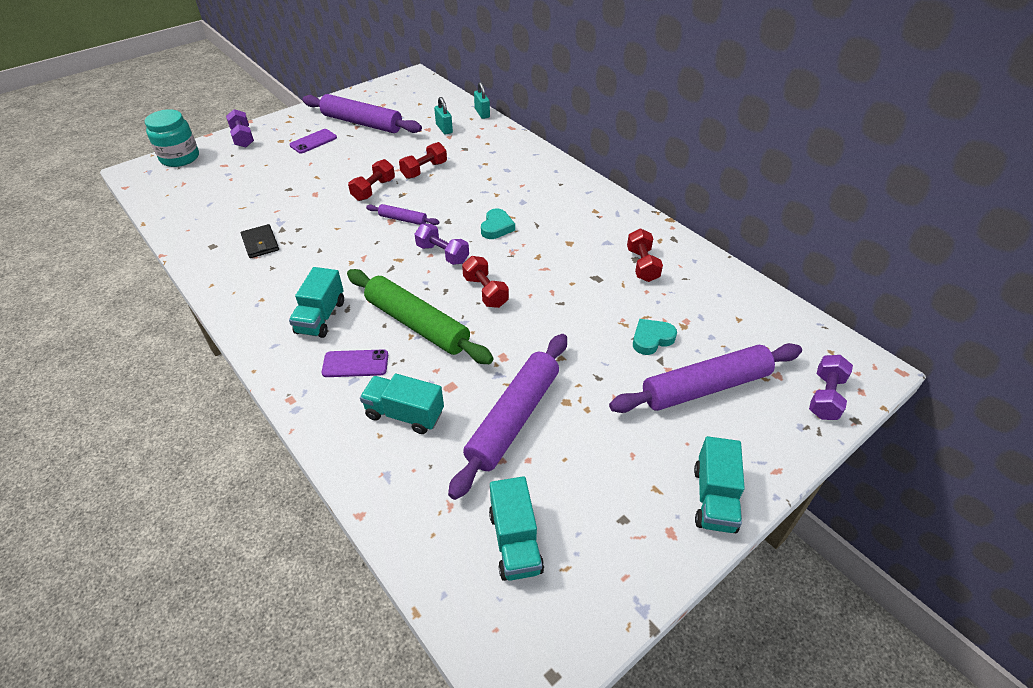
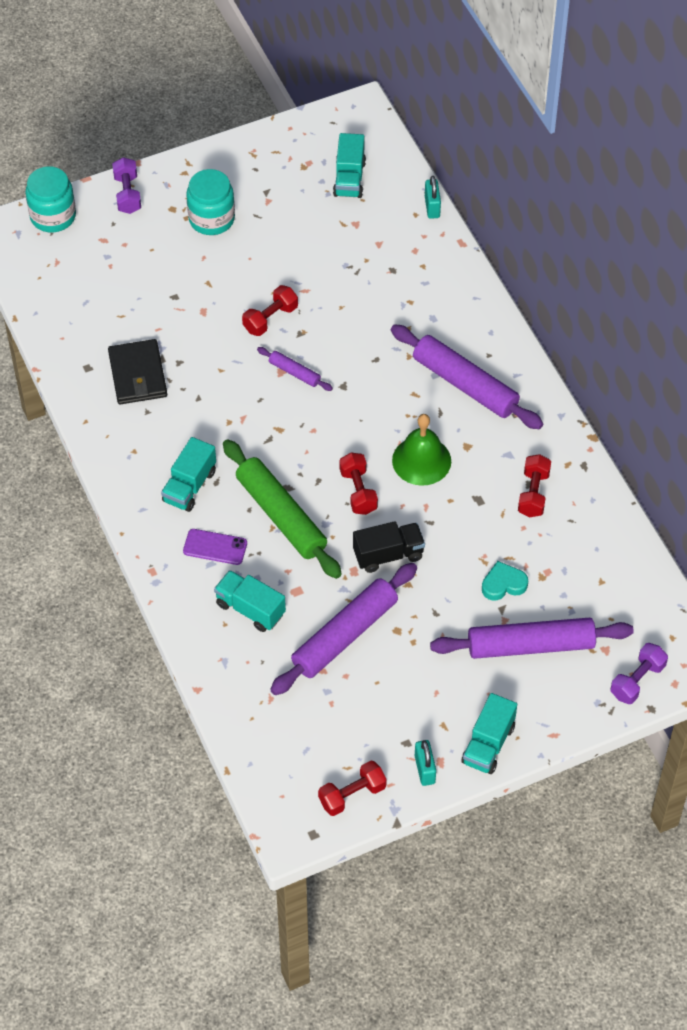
camera: 15 degrees right, 10 degrees up
(260, 243) = (138, 375): black wallet -> black wallet, size x1.55
(313, 141) = (211, 219): purple phone -> turquoise jar
(362, 123) = (276, 196): purple rolling pin -> purple rolling pin (465, 385)
(424, 170) = (335, 298): red dumbbell -> red dumbbell (352, 795)
(442, 254) = (326, 432): purple dumbbell -> none
(444, 128) = (376, 227): turquoise padlock -> turquoise padlock (424, 769)
(496, 227) = (394, 407): turquoise heart -> none
(515, 541) = (315, 739): turquoise truck -> turquoise truck (349, 179)
(532, 336) = (388, 554): none -> black truck
(534, 259) = (421, 460): none -> green bell

